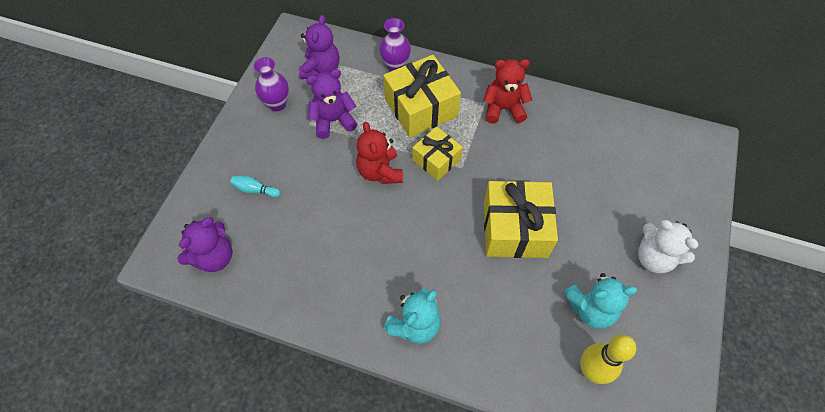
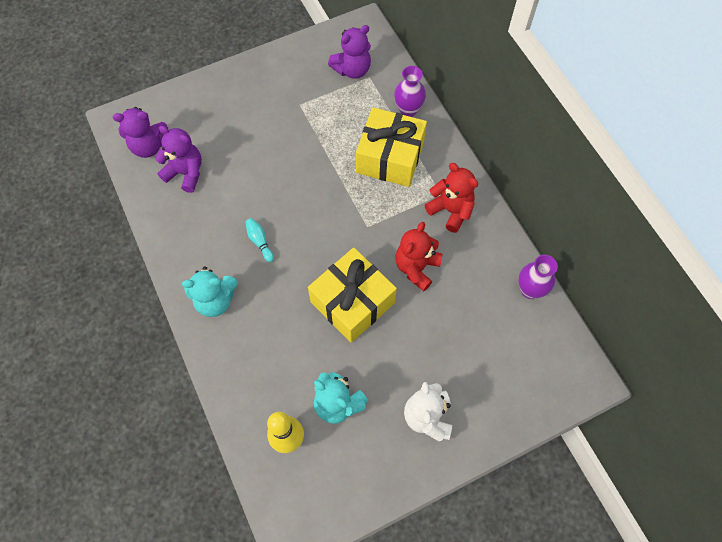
camera: 45 degrees right, 5 degrees up
(255, 190) = (217, 122): turquoise bowling pin -> turquoise bowling pin (260, 241)
(277, 104) = (294, 72): purple vase -> purple vase (530, 290)
(333, 121) = (318, 116): purple teddy bear -> purple teddy bear (185, 173)
(380, 171) = (308, 180): red teddy bear -> red teddy bear (416, 267)
(436, 160) = (356, 205): yellow gift -> none

